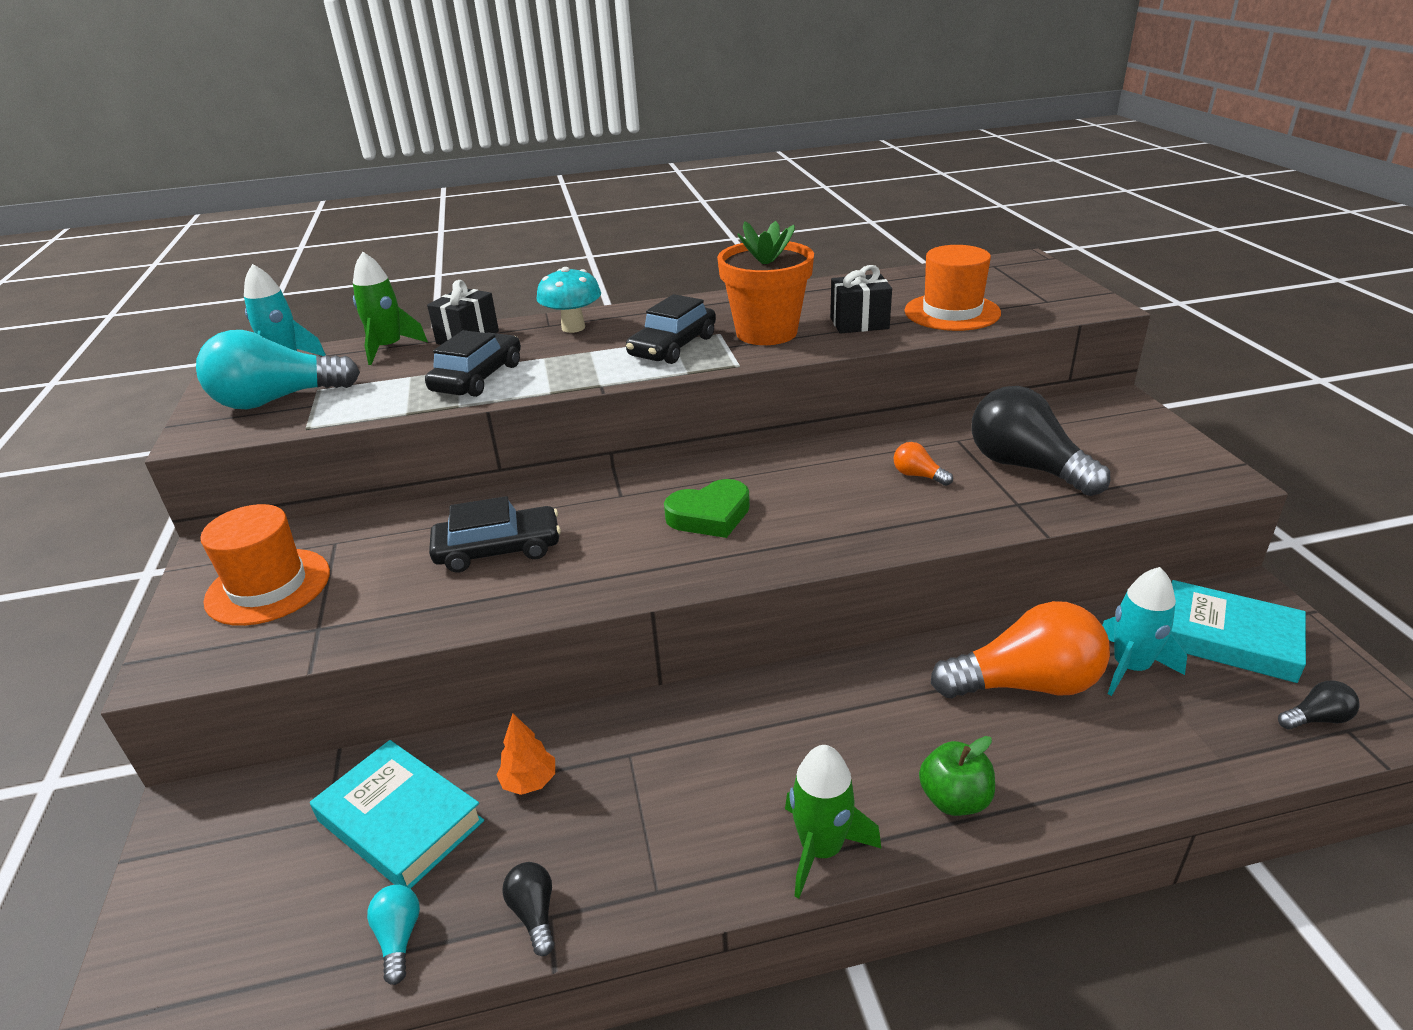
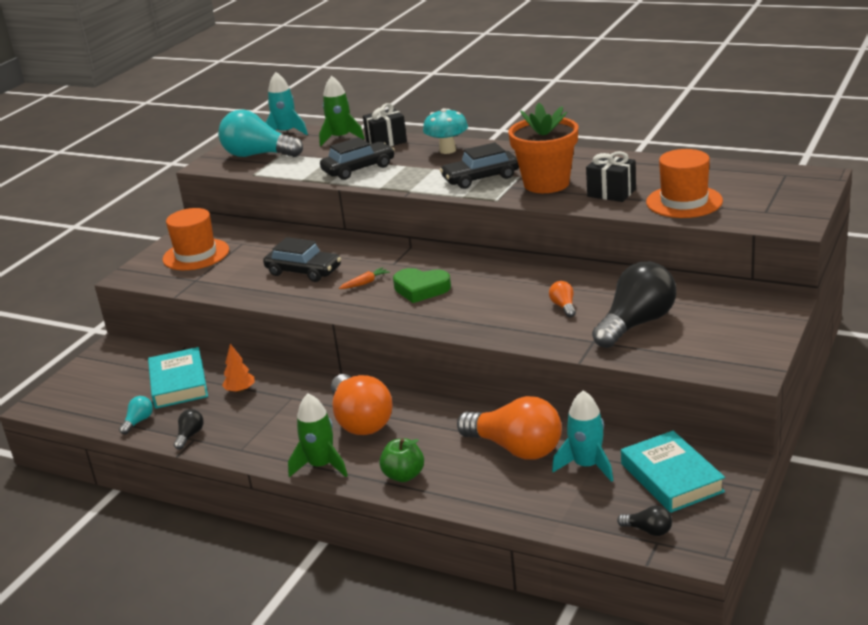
camera: 40 degrees right, 5 degrees down
(618, 534) = (365, 283): none -> orange carrot
(780, 742) = (360, 421): none -> orange light bulb
(1026, 467) = (636, 324): black light bulb -> black light bulb turned 45 degrees clockwise

